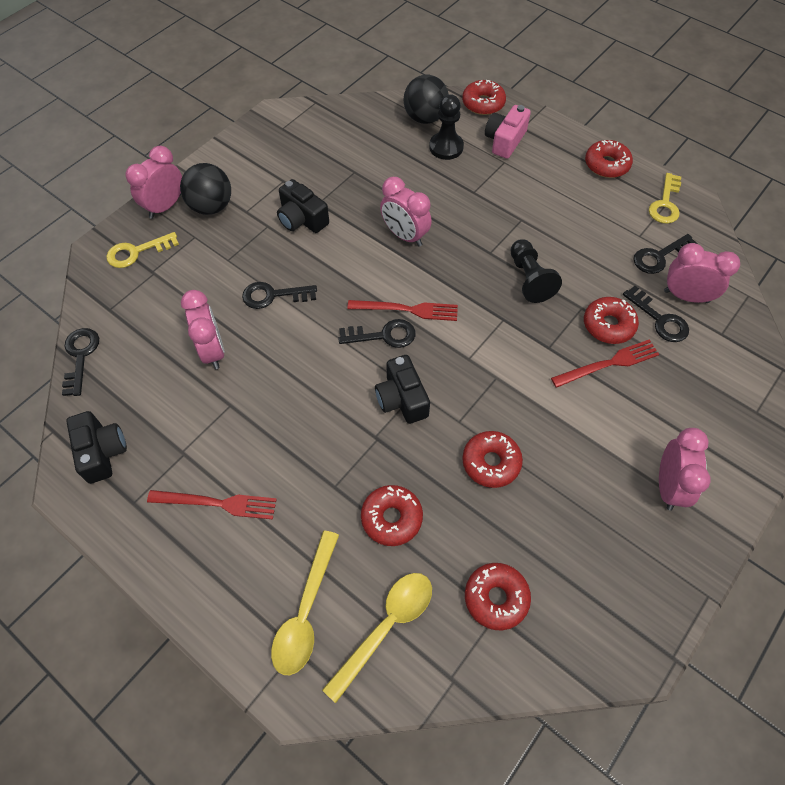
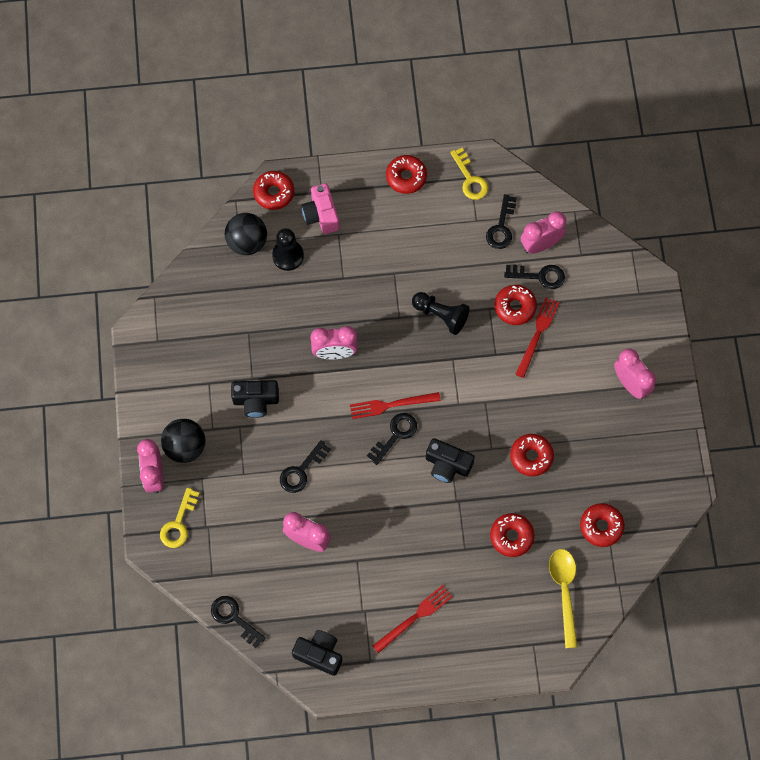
camera: 45 degrees left, 10 degrees up
(305, 612) = (519, 623): yellow spoon -> none
(407, 310) = (391, 405): red fork -> red fork turned 150 degrees counterclockwise

